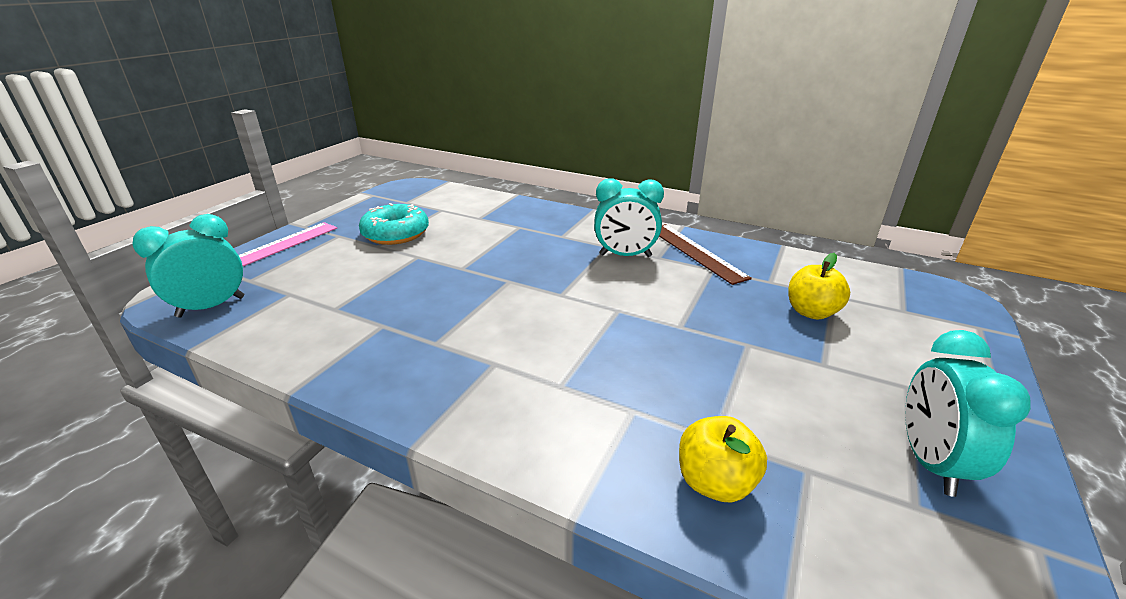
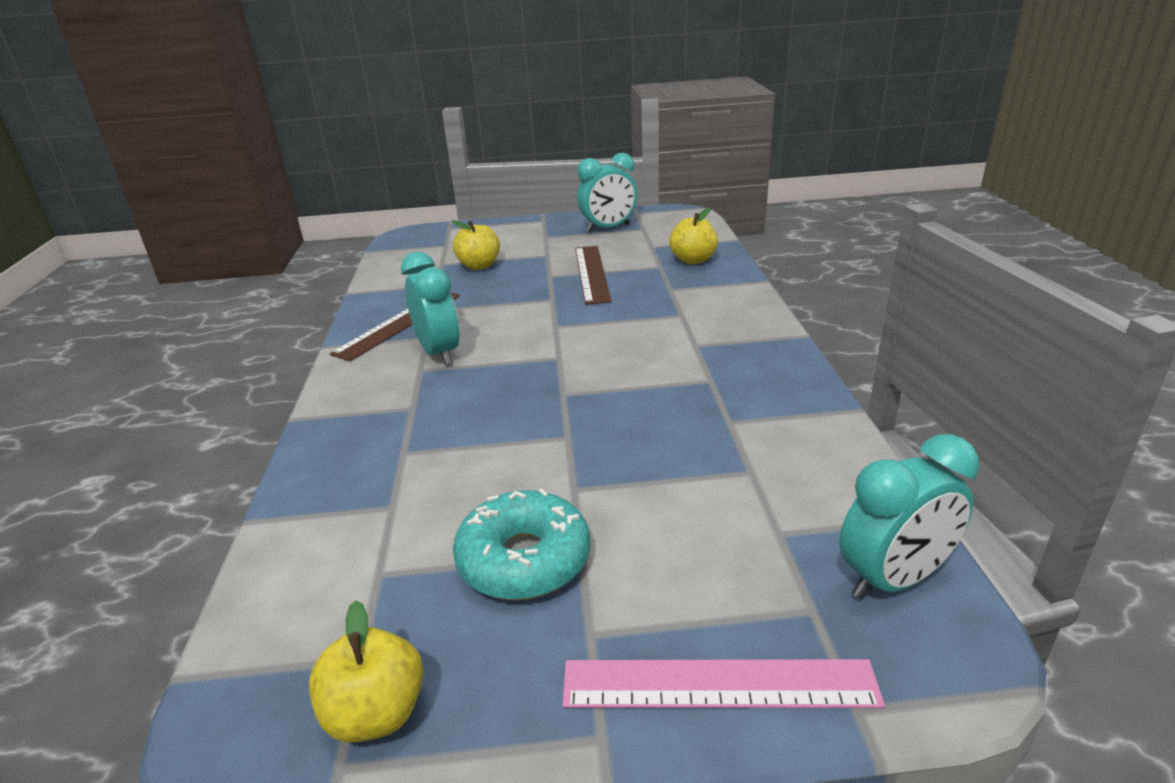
camera: 120 degrees left, 0 degrees up
(211, 307) = (893, 579): turquoise clock -> turquoise clock turned 45 degrees counterclockwise
(380, 201) = (376, 713): none -> yellow apple
(731, 372) = (591, 273): none -> brown ruler

